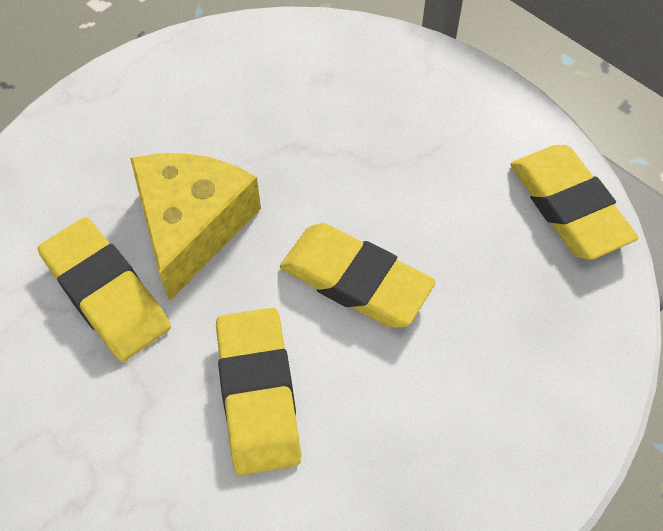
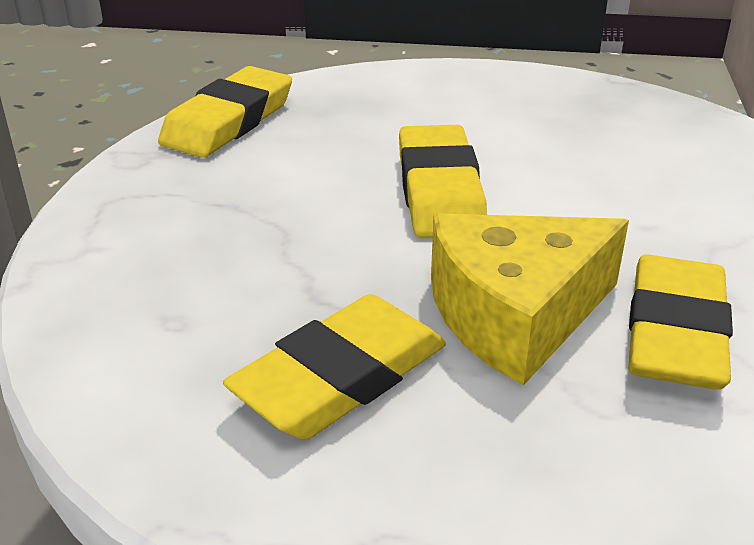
camera: 125 degrees left, 25 degrees down
(258, 393) = (614, 194): yellow eraser -> yellow eraser (340, 377)

